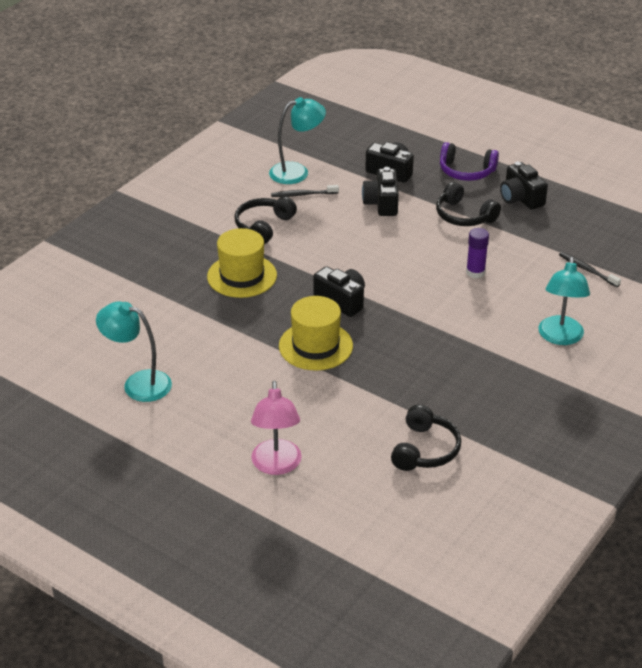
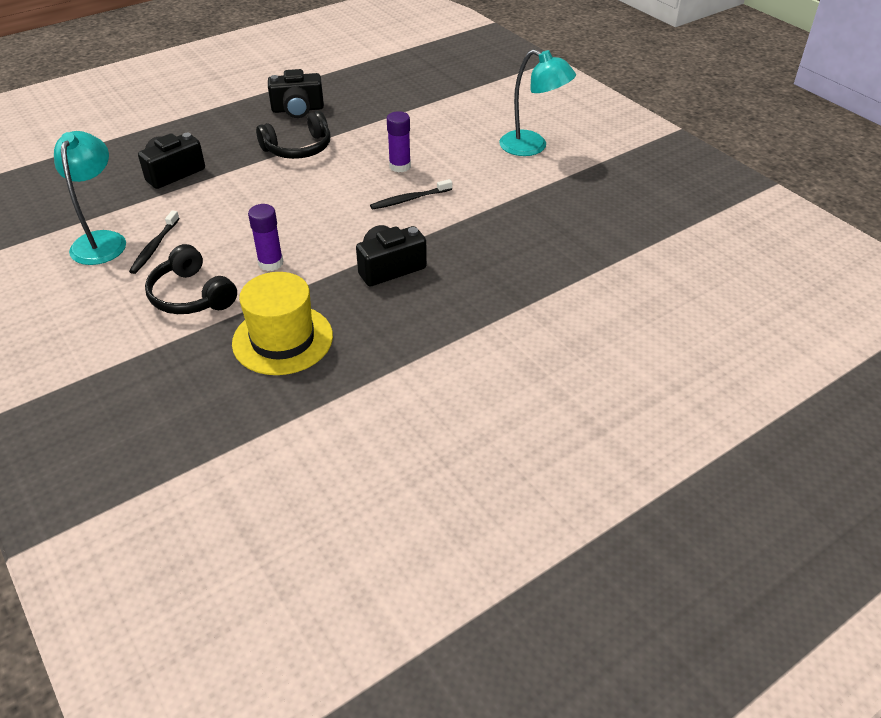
camera: 70 degrees left, 5 degrees up
(138, 383) = (458, 502): turquoise lamp -> none
(276, 465) = (673, 394): pink lamp -> none
(315, 247) = (270, 263): none -> purple glue stick
(315, 346) = (463, 308): yellow hat -> none
(382, 203) = (228, 194): black camera -> none
(425, 449) = (674, 272): black headphones -> none
(466, 171) = (221, 127): purple headphones -> none
(587, 270) = (439, 106): black toothbrush -> black toothbrush (410, 199)

